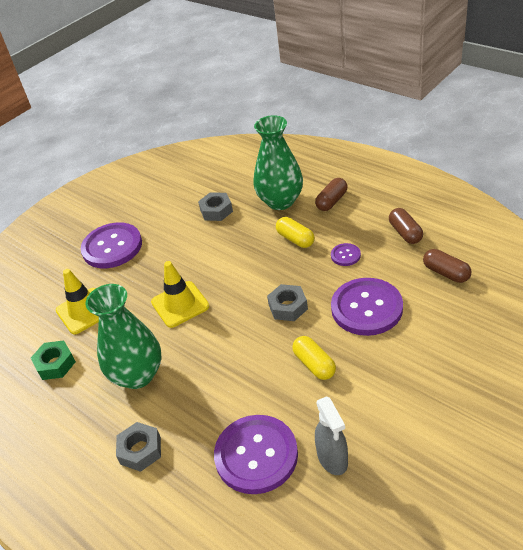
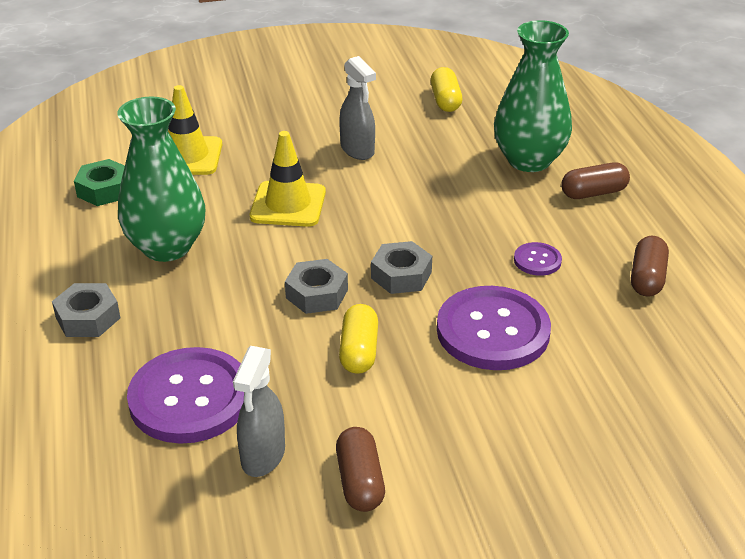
camera: 30 degrees right, 5 degrees down
(112, 247) = (285, 110): purple button -> none
(183, 248) = (357, 150): none -> grey spray bottle
(216, 211) = (440, 131): grey nut -> grey nut (317, 294)
(295, 239) = (497, 210): yellow capsule -> yellow capsule (445, 100)
(446, 273) = (645, 353): brown capsule -> brown capsule (360, 481)

